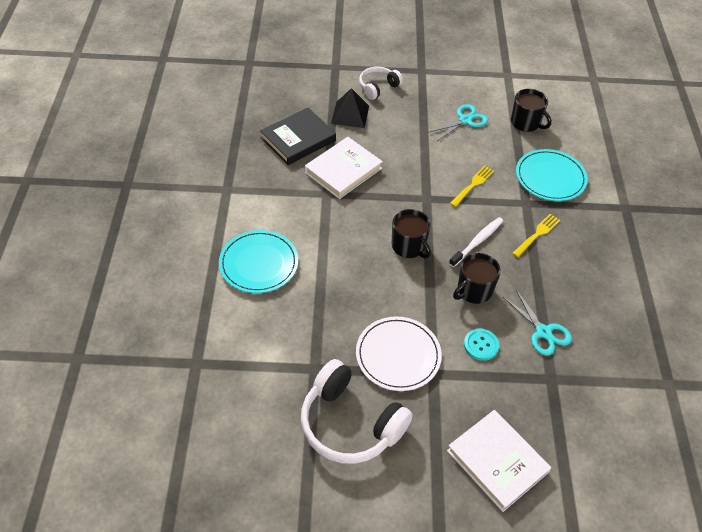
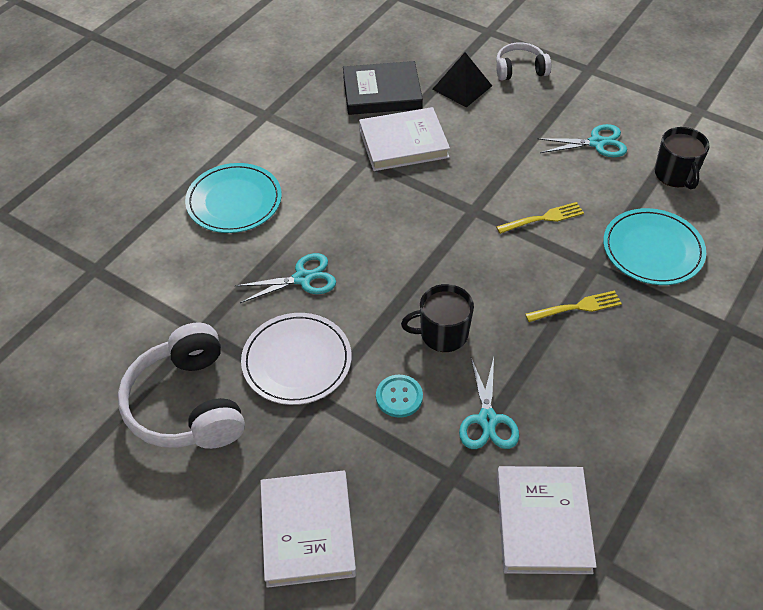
camera: 35 degrees right, 0 degrees up
(354, 296) = (303, 278): none -> turquoise scissors
(409, 246) = (408, 253): black mug -> none
(477, 242) = (493, 283): white toothbrush -> none
(621, 377) = (543, 522): none -> white book

